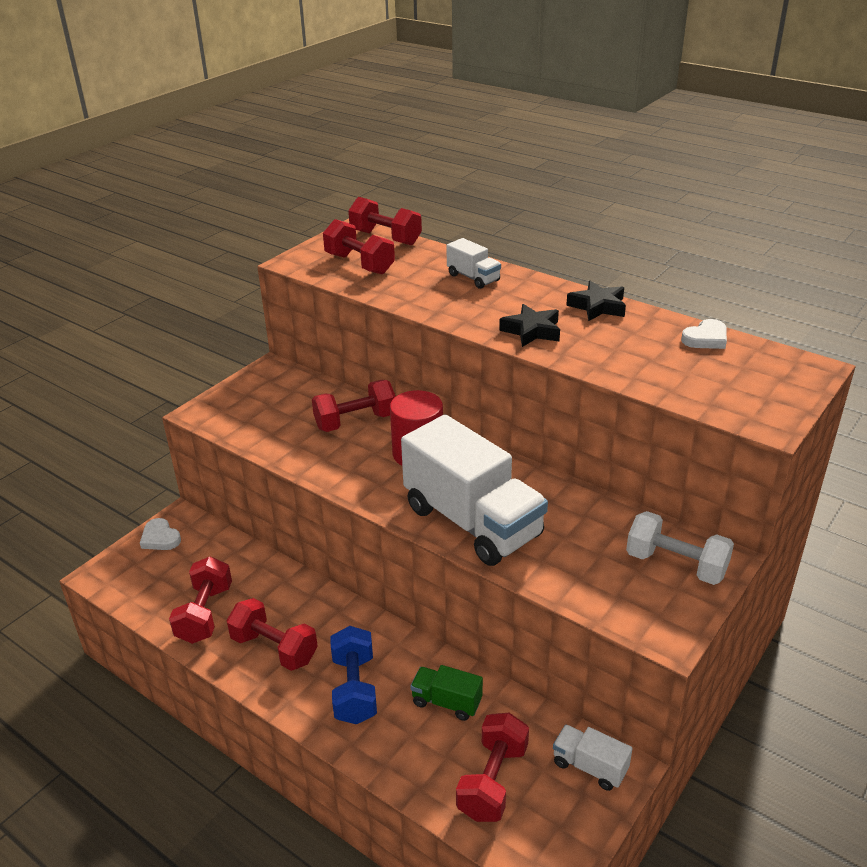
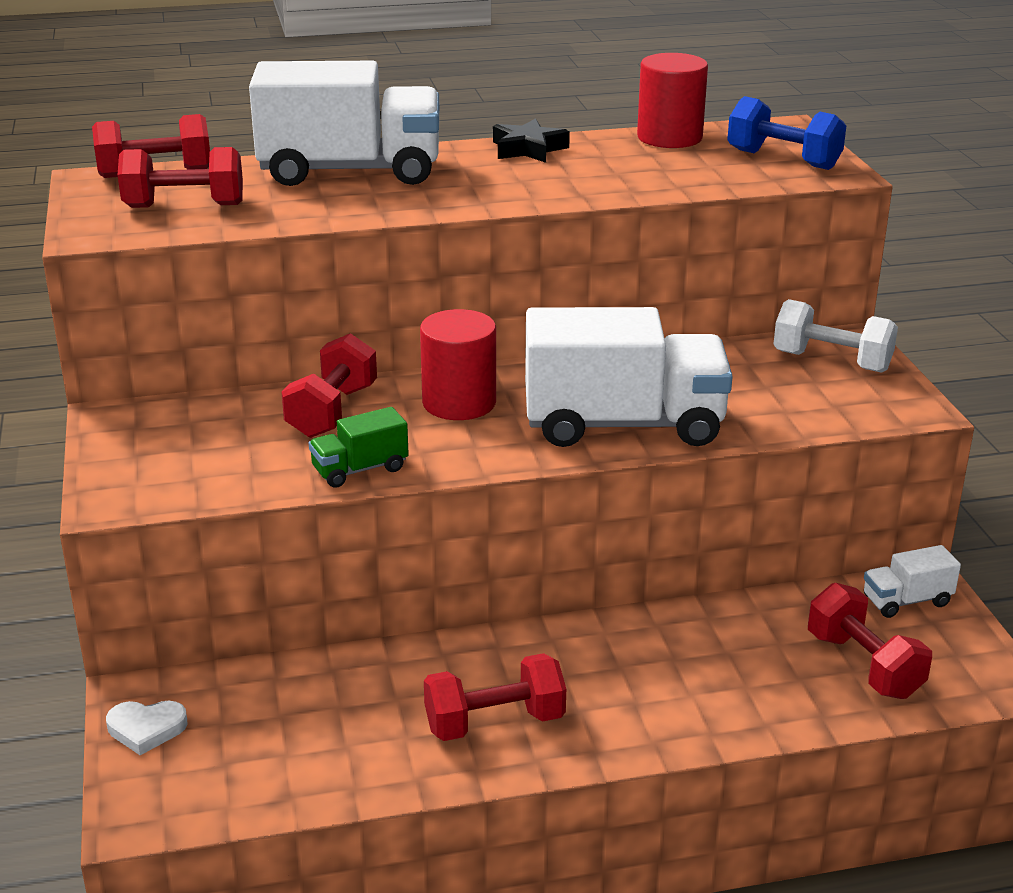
camera: 50 degrees left, 5 degrees down
(205, 614) = (356, 752): red dumbbell -> none
(354, 689) = (635, 693): blue dumbbell -> blue dumbbell (783, 160)
(446, 702) = (729, 641): green truck -> green truck (360, 469)
(473, 278) = (350, 171): white truck -> white truck, size x2.24
(532, 331) = (514, 189): black star -> none
(676, 565) = (831, 361): white dumbbell -> white dumbbell turned 45 degrees clockwise
(706, 338) = (669, 137): white heart -> red cylinder

